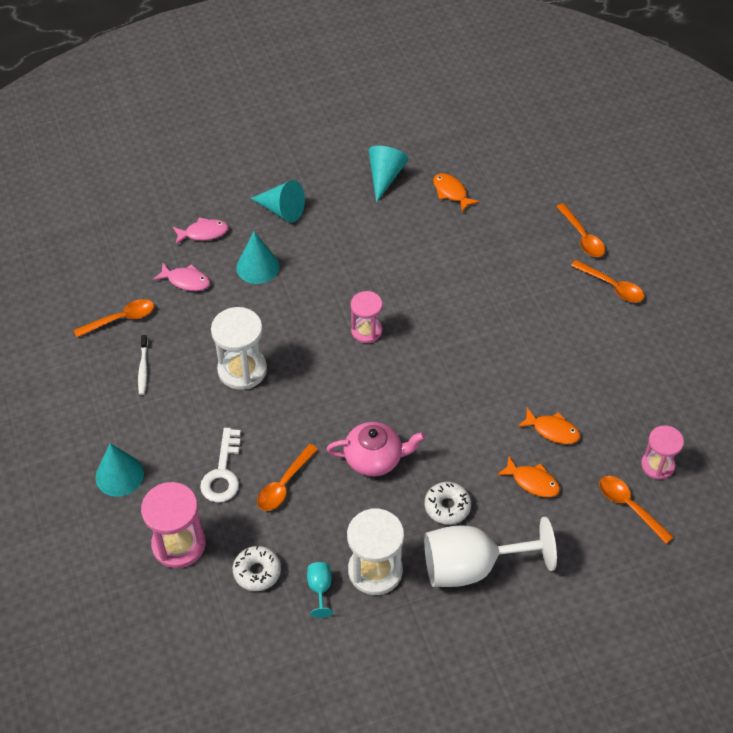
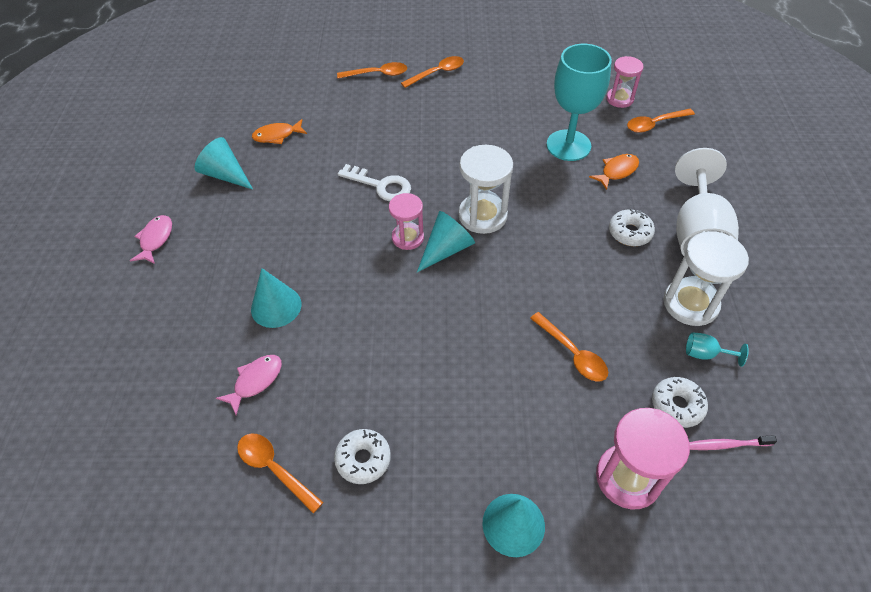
camera: 70 degrees left, 0 degrees up
(120, 319) = (274, 469): orange spoon -> orange spoon turned 45 degrees counterclockwise
(143, 368) = (363, 459): white toothbrush -> white donut
(203, 233) = (195, 346): pink fish -> pink fish (155, 239)
(223, 473) = (542, 408): white key -> white key (381, 185)
(230, 613) = (726, 445): none -> pink toothbrush
(242, 370) = (410, 355): white hourglass -> white hourglass (482, 215)
(282, 210) = (211, 266): turquoise cone -> turquoise cone (446, 249)
(374, 458) = (562, 271): pink teapot -> none
(552, 430) = (568, 145): orange fish -> turquoise goblet

